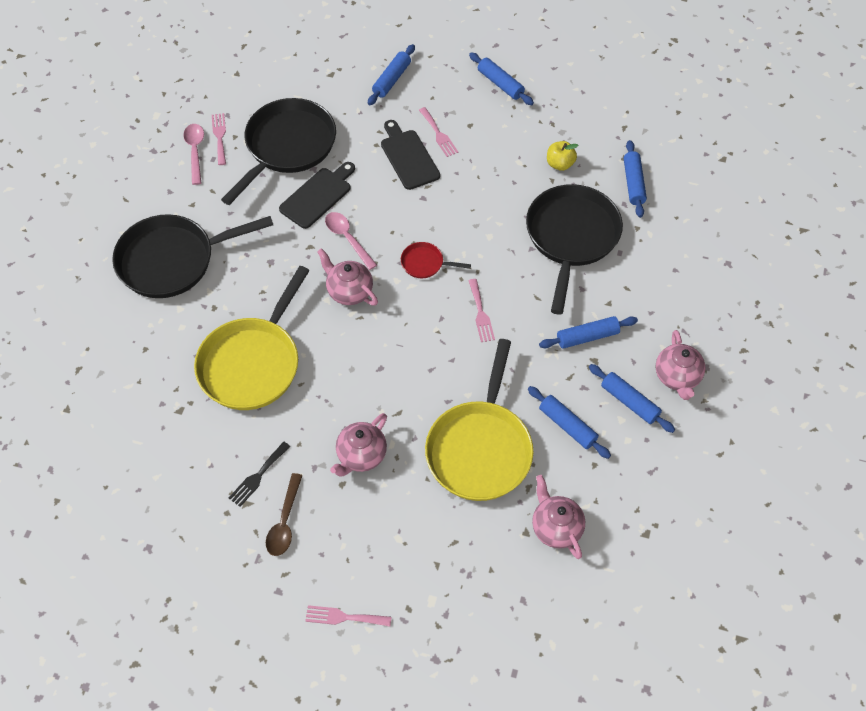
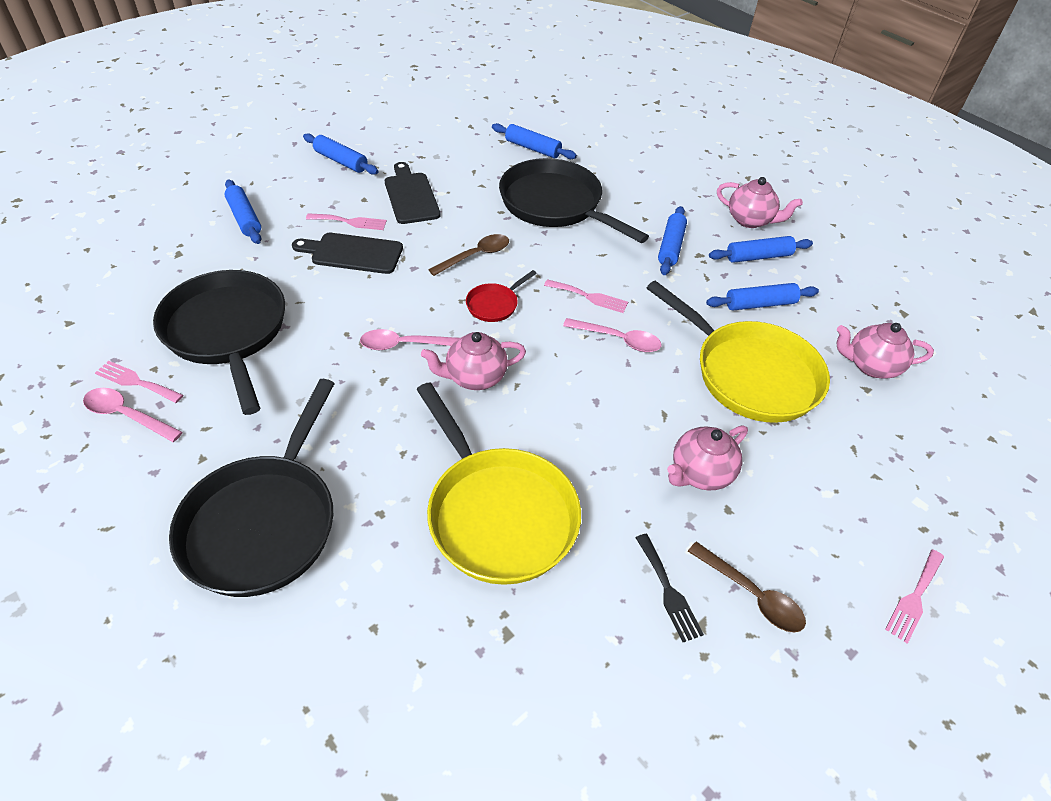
camera: 60 degrees left, 10 degrees down
(318, 196) = (323, 340): black cutting board -> black cutting board (411, 196)
(361, 456) = (700, 473): pink teapot -> pink teapot turned 75 degrees clockwise
(450, 352) = (618, 339): none -> pink spoon
(466, 224) = (475, 256): none -> brown spoon
(500, 84) = (341, 161): blue rolling pin -> blue rolling pin turned 45 degrees clockwise
(560, 164) = (469, 173): yellow apple -> none

